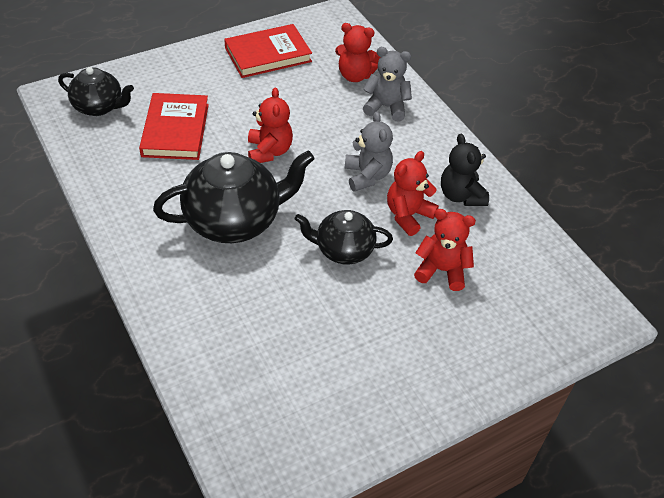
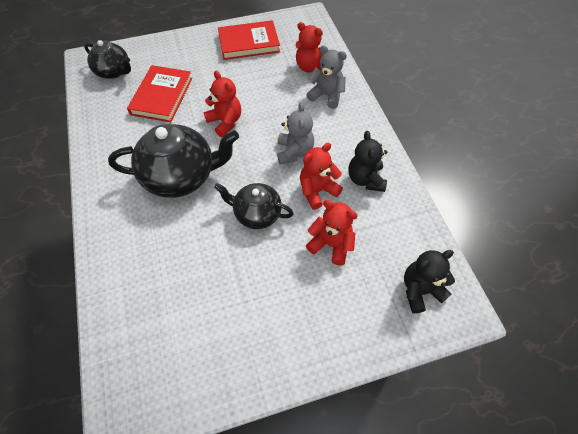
camera: 15 degrees right, 10 degrees up
(269, 151) = (225, 122): red teddy bear -> red teddy bear turned 45 degrees counterclockwise
(555, 303) = (420, 290): none -> black teddy bear

